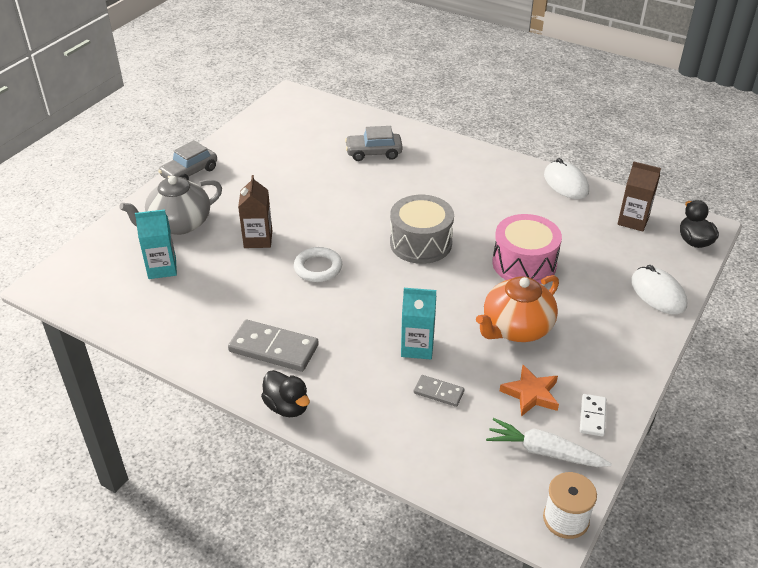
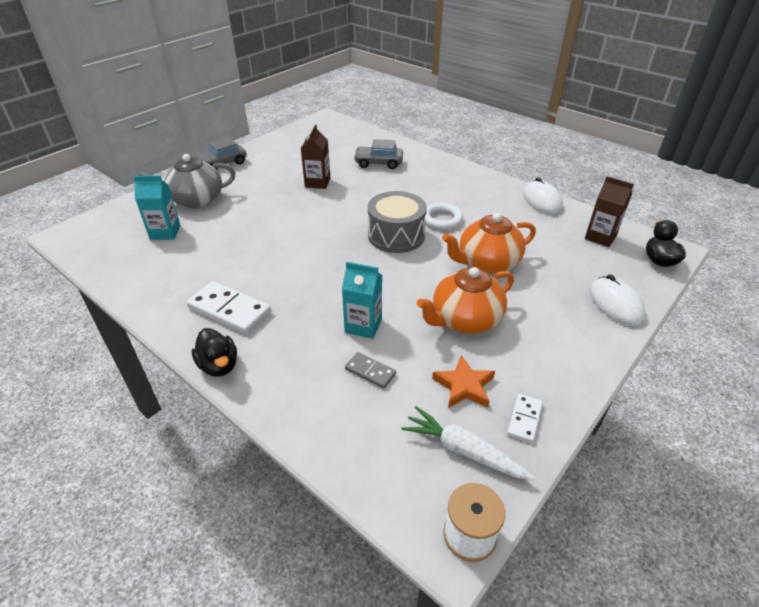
camera: 10 degrees right, 0 degrees up
(258, 239) = (255, 218): brown carton -> brown carton (317, 182)
(273, 348) = (229, 310): grey domino -> white domino
(318, 268) = (297, 246): white ring -> white ring (442, 219)
(524, 264) = (487, 263): pink drum -> orange teapot

